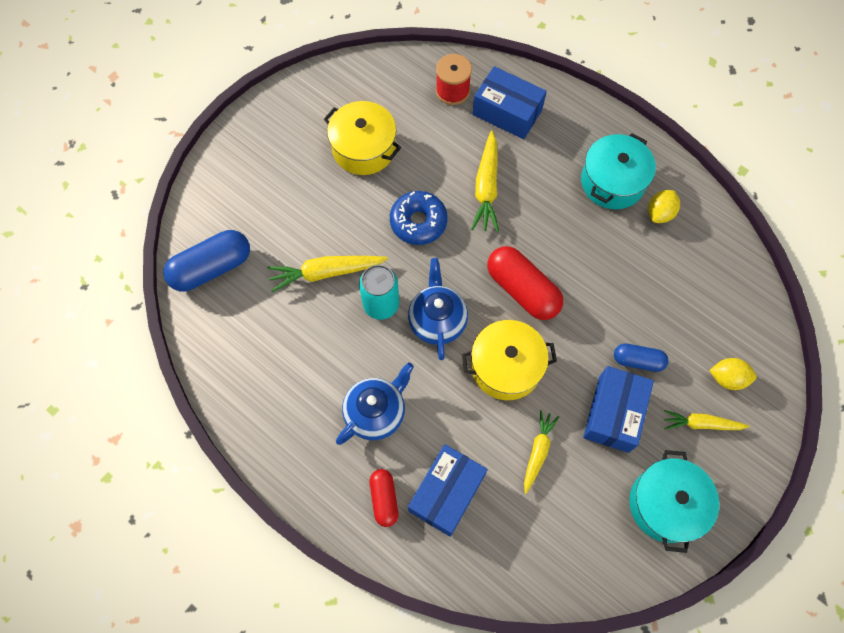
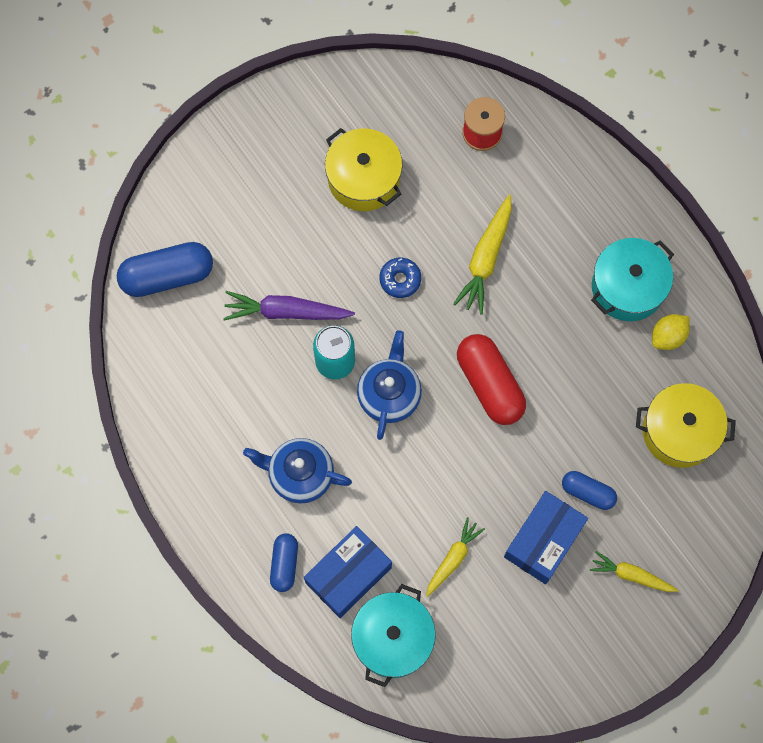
camera: 15 degrees right, 5 degrees up
(326, 273) = (286, 312): yellow carrot -> purple carrot
(376, 412) = (299, 475): blue teapot -> blue teapot turned 135 degrees counterclockwise
(384, 499) = (284, 564): red capsule -> blue capsule
(418, 222) = (400, 280): blue donut -> blue donut, size x0.65
(506, 367) = (447, 463): yellow pot -> yellow pot (679, 431)
(507, 112) = (536, 174): blue box -> none
(666, 504) = (566, 645): turquoise pot -> turquoise pot (393, 638)
(727, 378) = (676, 535): yellow lemon -> none

